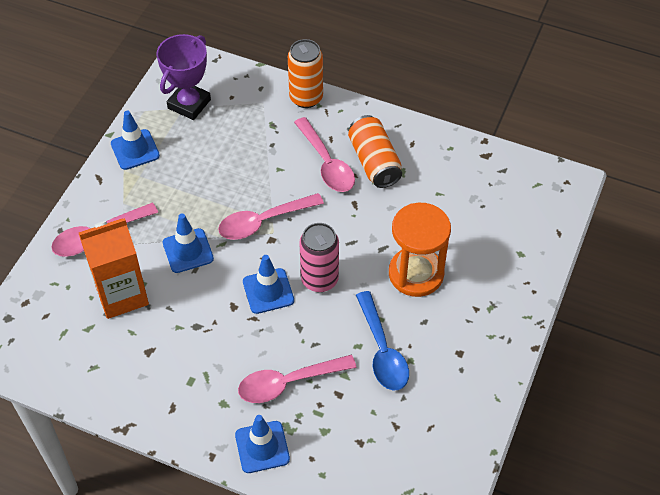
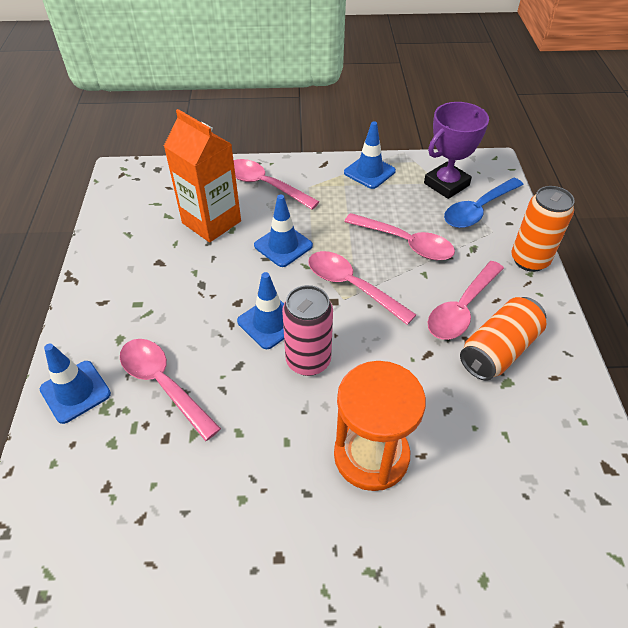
camera: 65 degrees right, 5 degrees down
(189, 104) = (446, 184): purple trophy -> purple trophy turned 45 degrees counterclockwise
(239, 165) = (405, 243): none -> pink spoon
(382, 350) = (243, 461): blue spoon -> blue spoon (478, 210)

